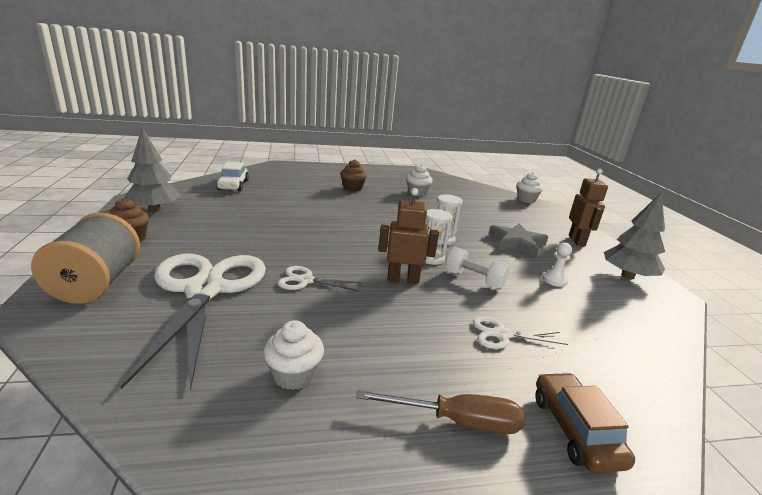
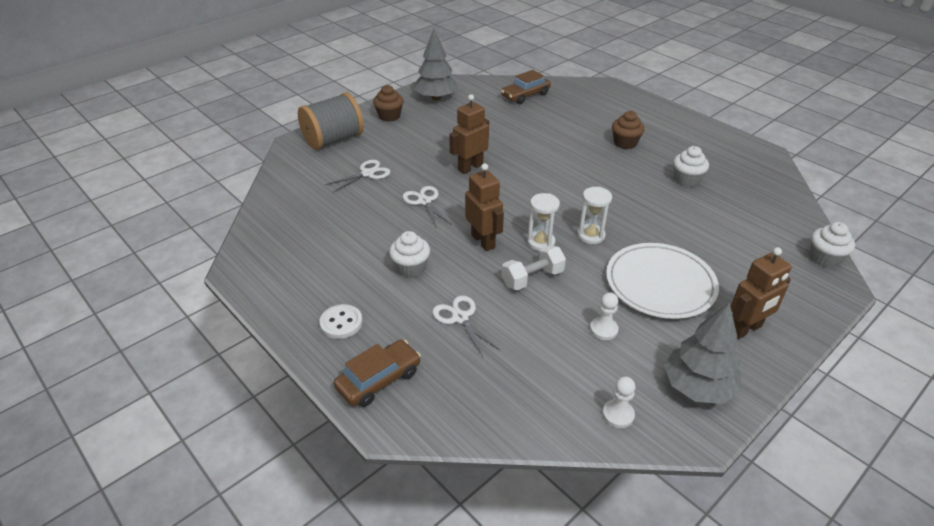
camera: 60 degrees right, 15 degrees up
(204, 290) = (367, 173): white scissors -> white scissors, size x0.43
(233, 185) = (525, 95): white car -> brown car
(290, 241) = (470, 167): none -> brown robot
(294, 375) = (324, 245): white cupcake -> white cupcake (411, 268)
(457, 421) = (341, 323): brown screwdriver -> white button
(473, 280) = (532, 278): white dumbbell -> white dumbbell turned 60 degrees clockwise
(517, 243) = (660, 284): grey star -> white plate
(651, 314) = (618, 414): none -> white pawn

